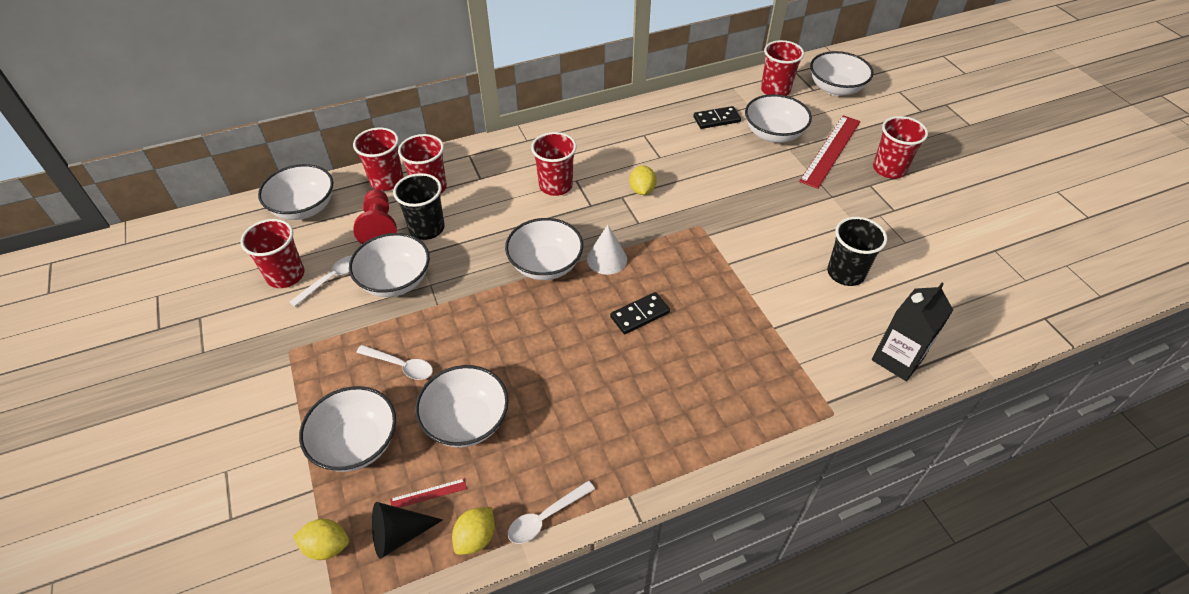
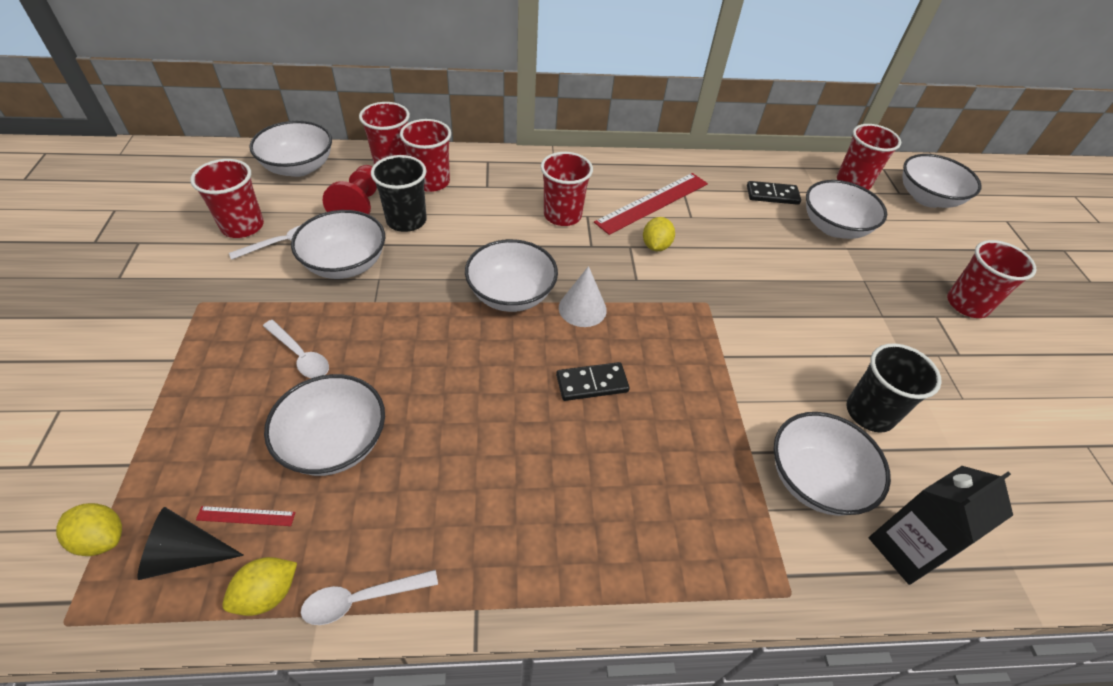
camera: 15 degrees right, 0 degrees up
(356, 443) = (205, 427): white bowl -> white bowl (814, 480)
(831, 151) = (898, 264): red ruler -> red ruler (653, 203)

